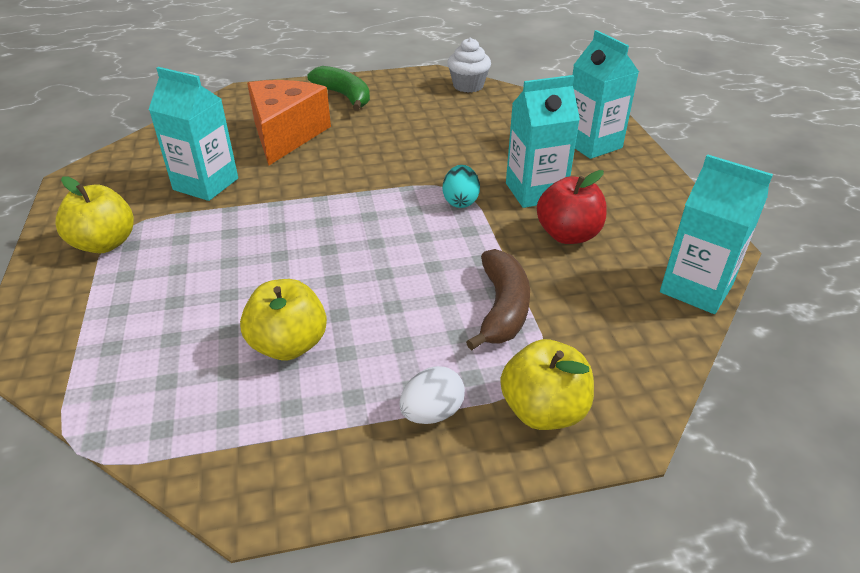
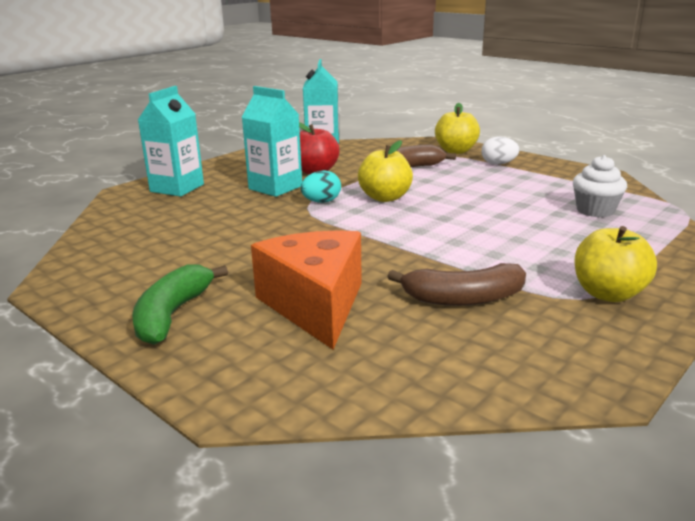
camera: 125 degrees left, 15 degrees down
(206, 184) = (463, 298): turquoise carton -> brown banana
(286, 135) = (315, 305): orange cheese -> orange cheese turned 105 degrees clockwise
(289, 345) = (531, 197): yellow apple -> yellow apple (385, 198)
(468, 86) = (80, 258): white cupcake -> white cupcake (595, 210)

